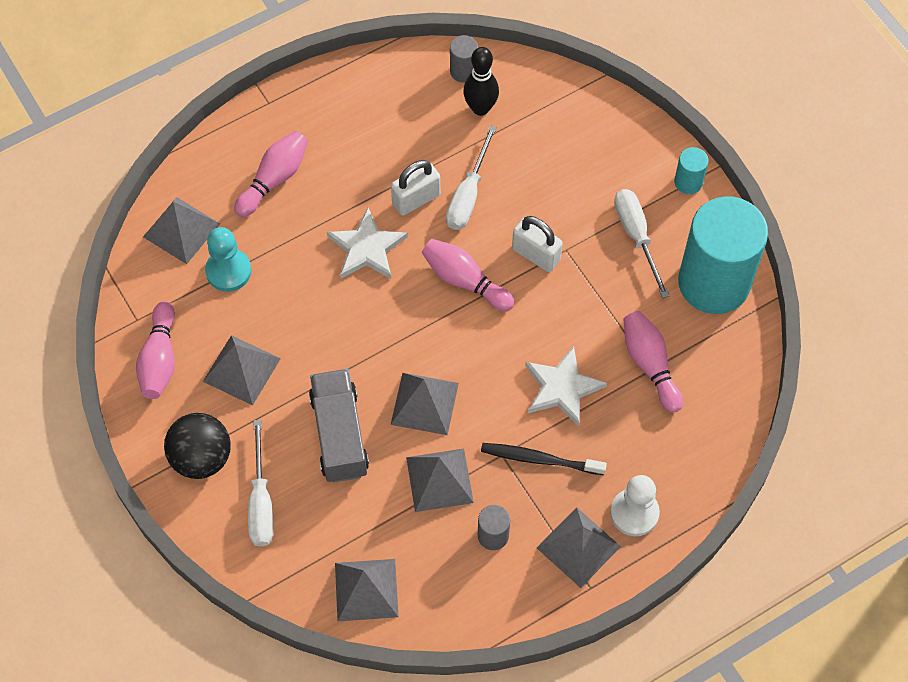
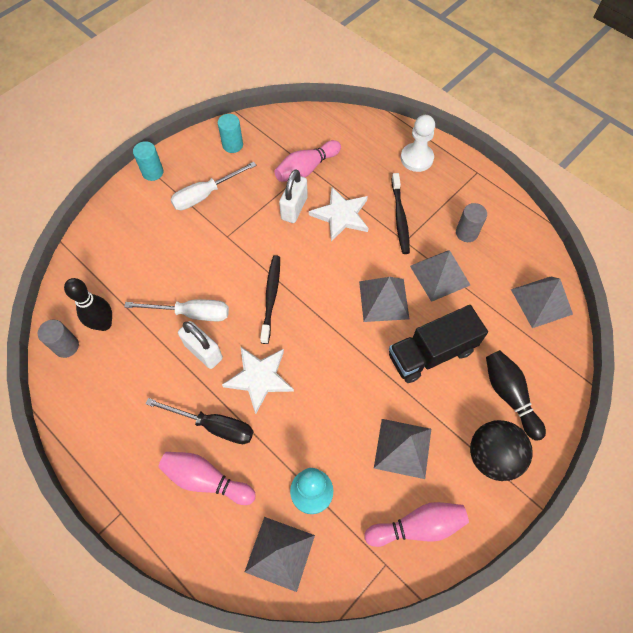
camera: 105 degrees left, 0 degrees up
(261, 502) = (509, 395): white screwdriver -> black bowling pin
(327, 195) = (214, 426): none -> black screwdriver
(339, 434) = (431, 353): grey truck -> black truck
(465, 280) = (271, 297): pink bowling pin -> black toothbrush
(536, 254) = (236, 254): white padlock -> white padlock (294, 208)
(578, 547) = (453, 183): grey pyramid -> none
(714, 282) = (232, 145): turquoise cylinder -> turquoise cylinder, size x0.41

